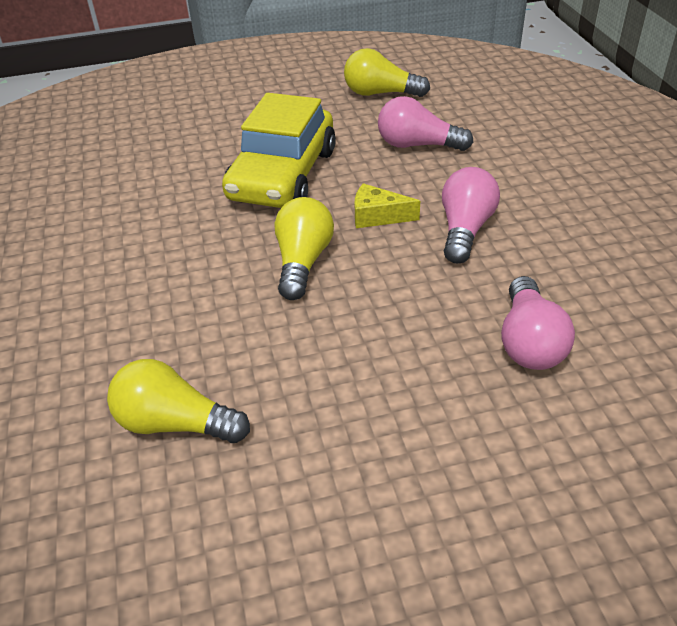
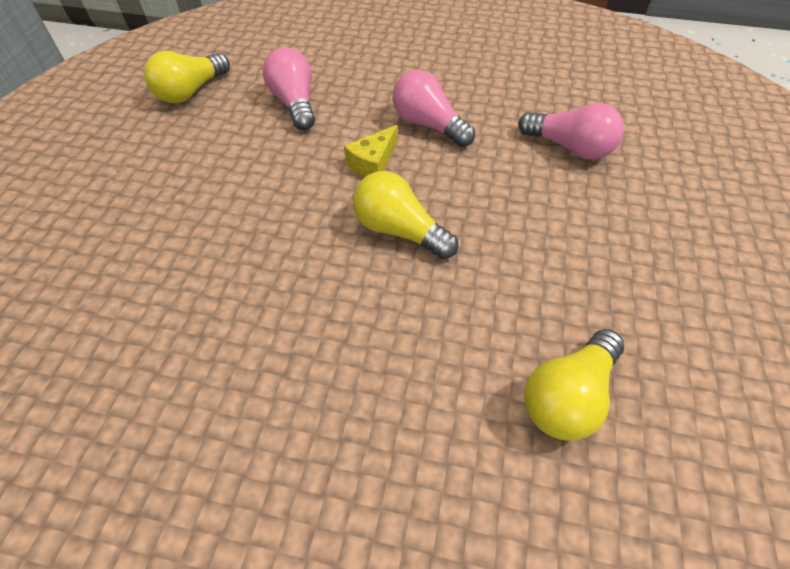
camera: 65 degrees left, 10 degrees up
(283, 175) = (254, 198): yellow car -> none
(417, 145) = (295, 103): pink light bulb -> pink light bulb turned 120 degrees clockwise

